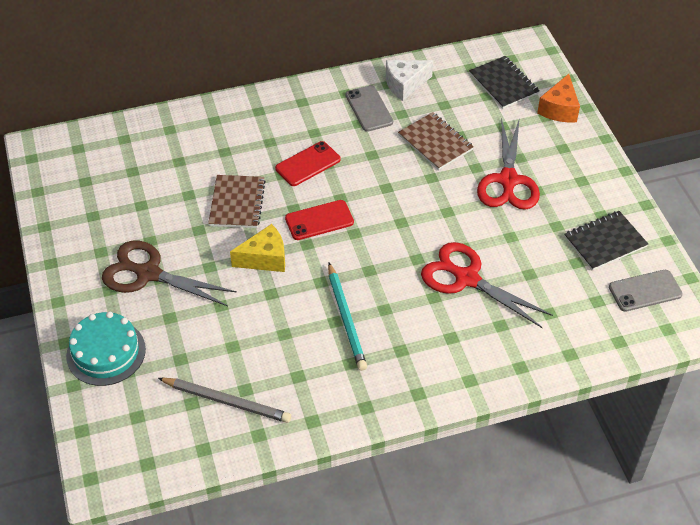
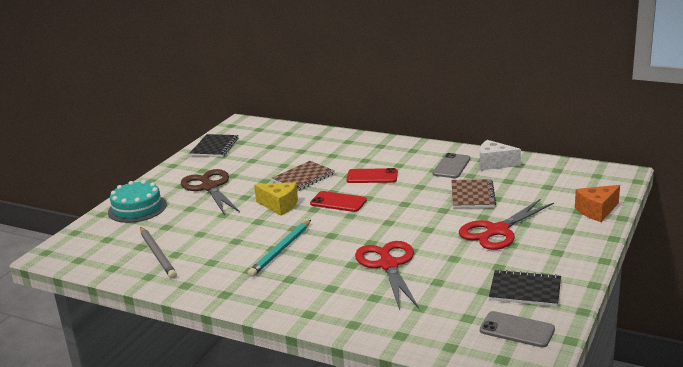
camera: 45 degrees right, 25 degrees down
(503, 84) = (570, 185): black notebook -> black notebook (215, 147)

